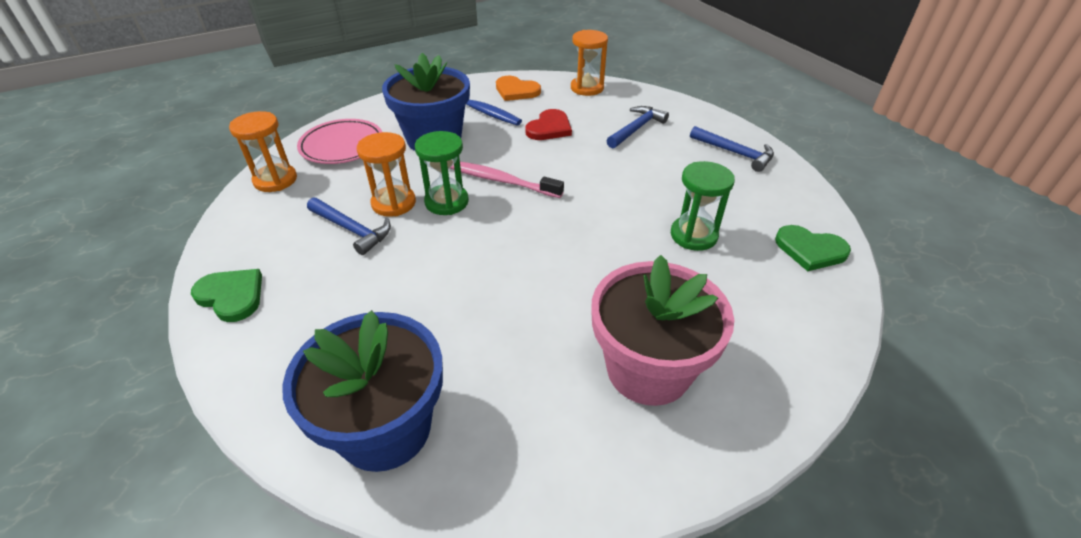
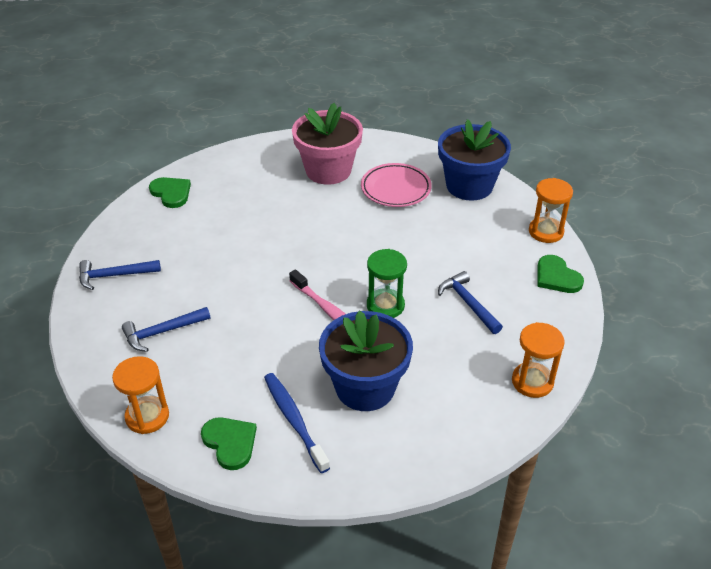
camera: 155 degrees left, 0 degrees up
(342, 146) = (462, 411): pink plate -> pink plate (396, 189)
(393, 203) = (429, 318): orange hourglass -> orange hourglass (546, 232)
(516, 91) = (230, 443): orange heart -> green heart
(549, 128) = (242, 363): red heart -> none
(693, 235) = (230, 223): green hourglass -> none
(734, 153) = (115, 275): blue hammer -> blue hammer turned 75 degrees counterclockwise

